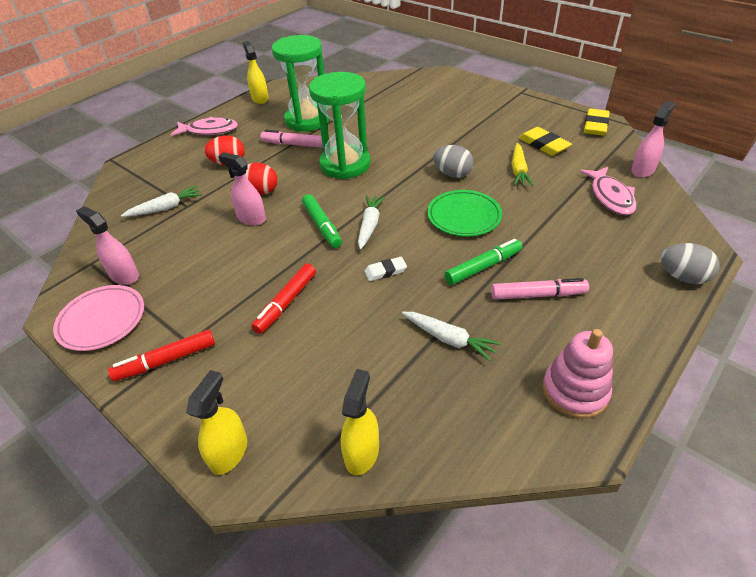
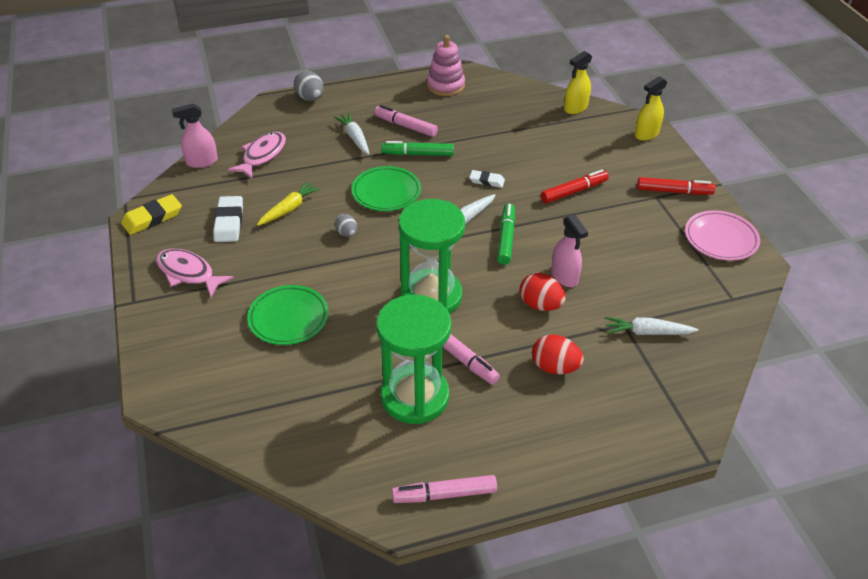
camera: 150 degrees left, 0 degrees up
(124, 275) = (699, 271): pink spray bottle -> none
(209, 131) = (554, 450): pink fish -> pink fish (188, 273)
(260, 98) = (444, 494): yellow spray bottle -> pink marker
(423, 120) = (288, 318): none -> green plate
(449, 339) = (485, 129): white carrot -> white carrot (355, 138)
(452, 174) = (347, 233): grey egg -> grey egg, size x0.63
(543, 145) = (229, 222): yellow eraser -> white eraser

